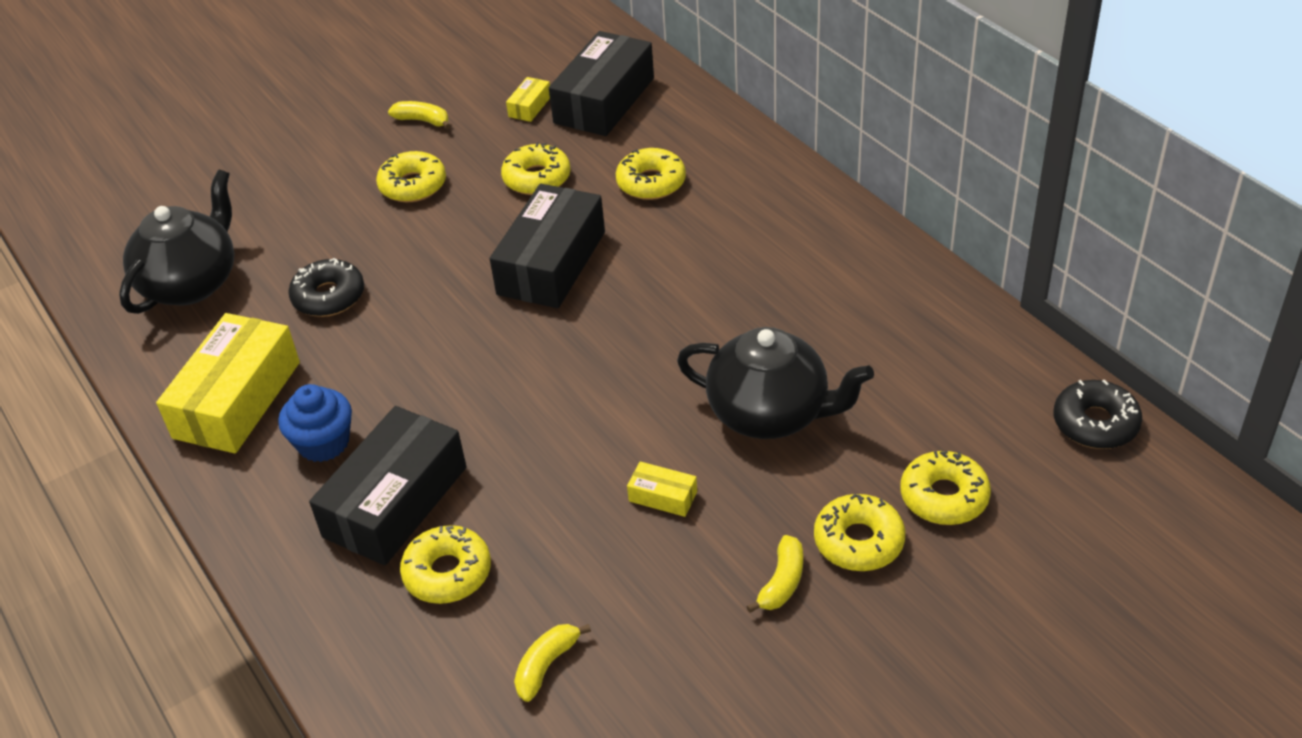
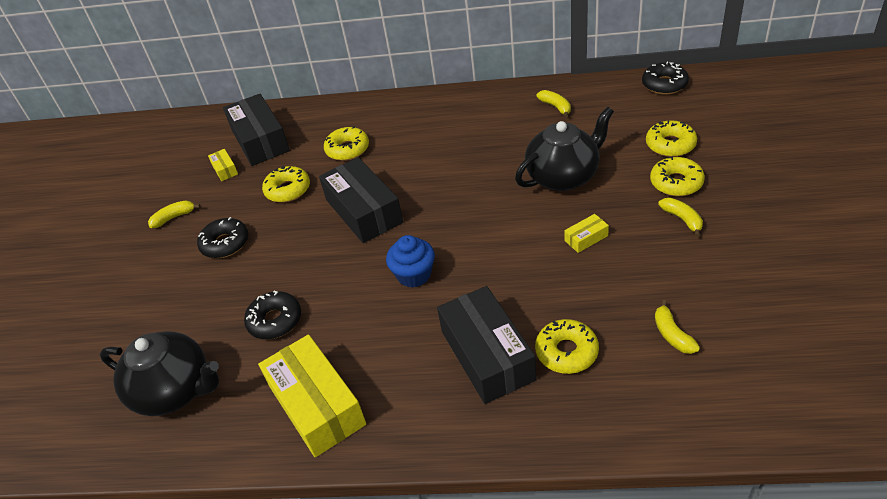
camera: 50 degrees left, 0 degrees up
(191, 283) = (175, 390): black teapot -> black teapot turned 135 degrees clockwise
(323, 443) = (403, 372): blue cupcake -> blue cupcake (414, 275)
(413, 185) = (225, 243): yellow donut -> black donut
(921, 329) = (556, 107): none -> yellow banana

